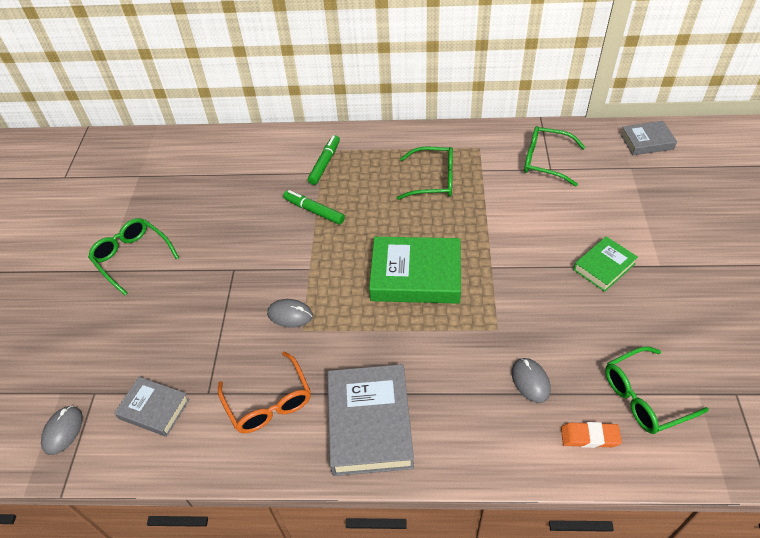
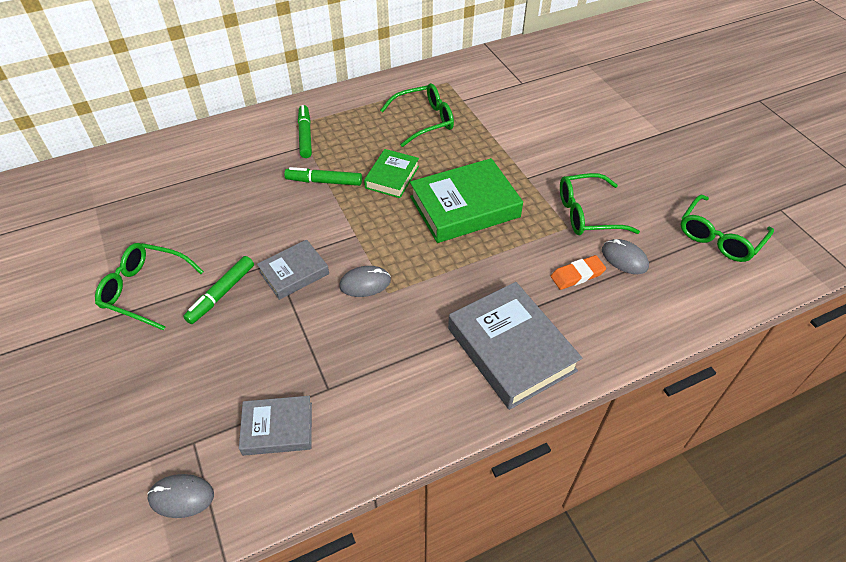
camera: 30 degrees left, 0 degrees up
(63, 431) = (181, 496): grey mouse -> grey mouse turned 75 degrees counterclockwise
(181, 281) = (221, 294): none -> green marker
(269, 402) = (399, 371): orange glasses -> none
(545, 161) = (513, 78): green glasses -> green glasses (587, 213)
(589, 437) = (700, 284): orange eraser -> orange eraser (577, 275)
(604, 267) = (619, 147): green book -> green book (392, 177)
(646, 141) = (585, 41): grey book -> grey book (294, 273)

